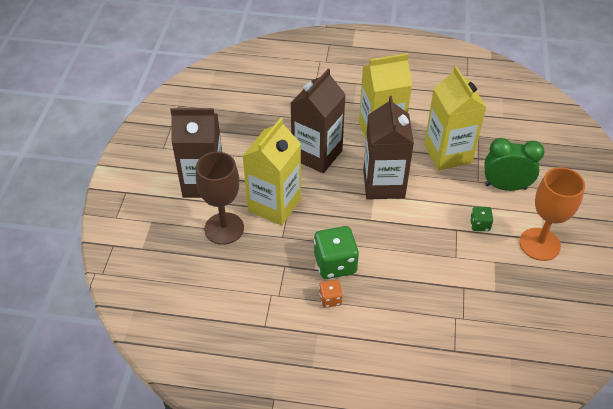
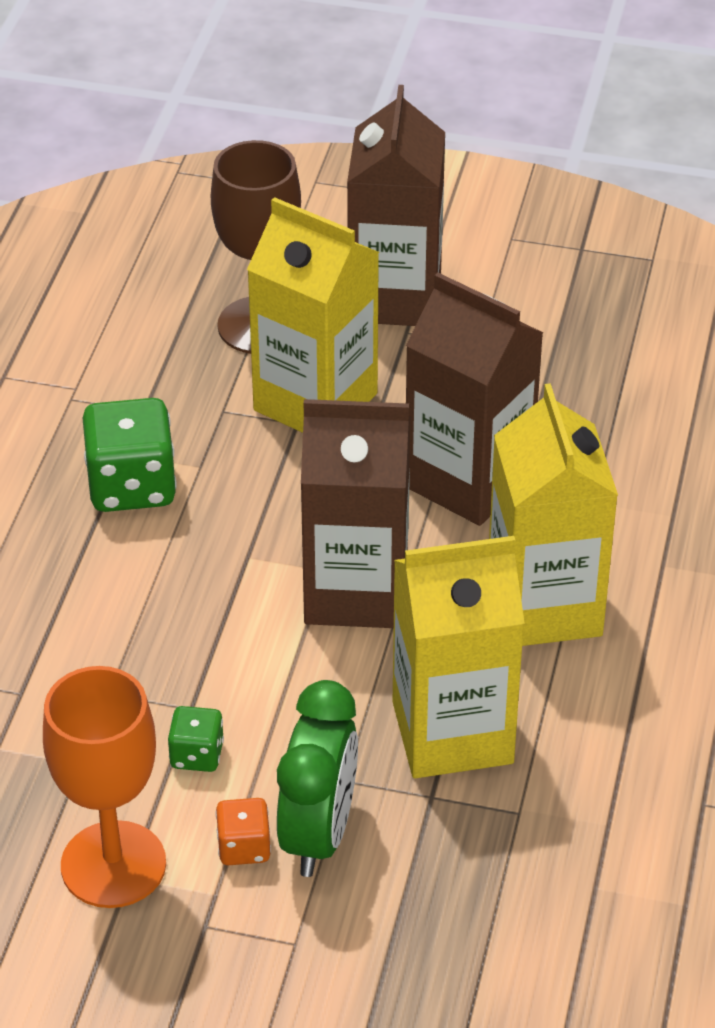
camera: 95 degrees right, 5 degrees down
(330, 299) = (42, 471): orange dice -> orange dice (244, 847)

